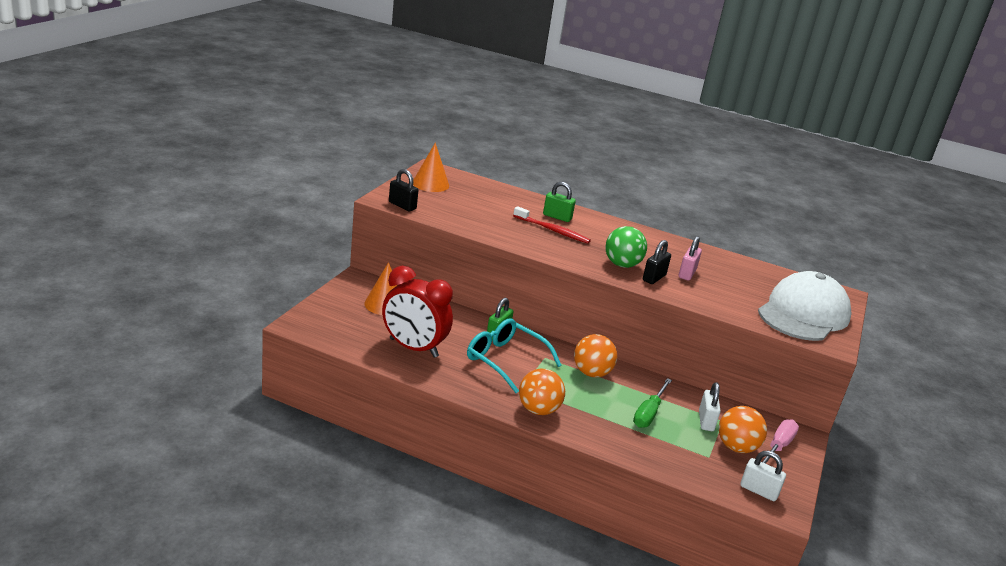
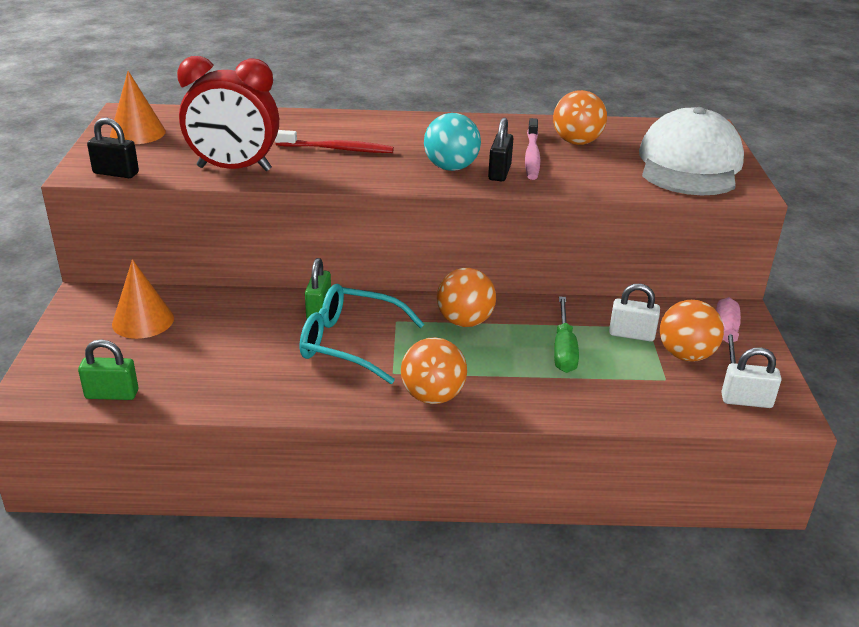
camera: 20 degrees left, 5 degrees up
(413, 348) = (218, 369): red clock -> red clock (234, 169)
(557, 217) = (331, 130): green padlock -> green padlock (112, 394)
(622, 265) = (451, 168): green ball -> turquoise ball
(687, 274) = (532, 156): pink padlock -> pink toothbrush
(706, 421) = (631, 334): white padlock -> white padlock turned 60 degrees counterclockwise
(728, 274) = (576, 142): none -> orange ball

